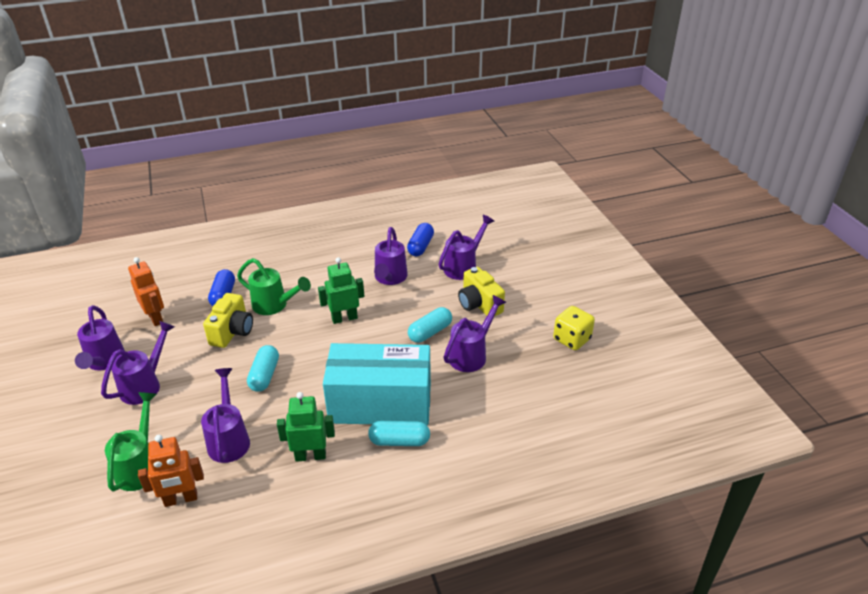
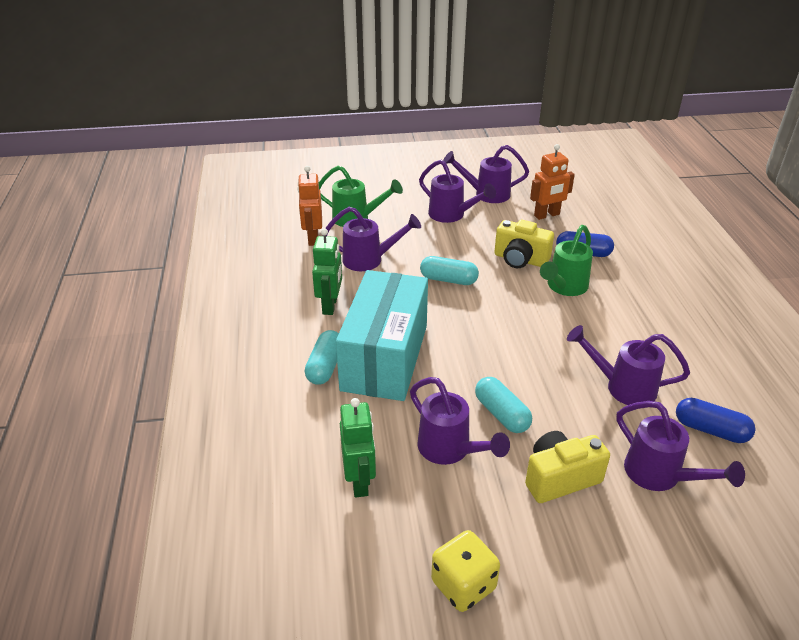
camera: 100 degrees right, 0 degrees up
(344, 318) = (537, 339): green robot -> green robot (360, 481)

